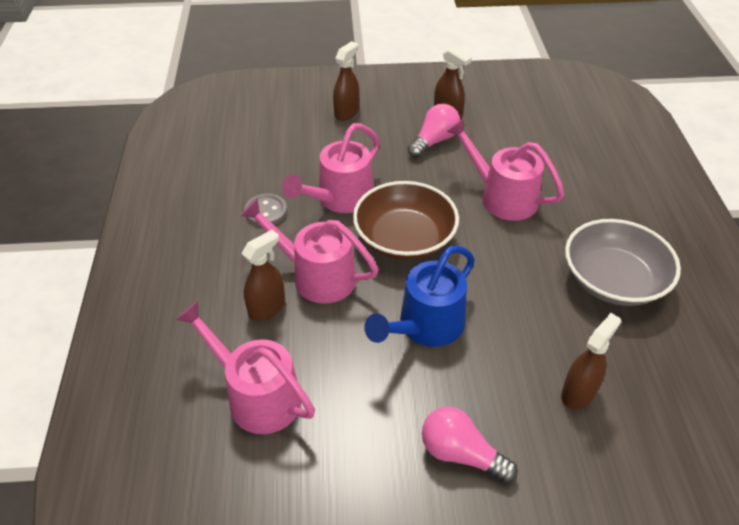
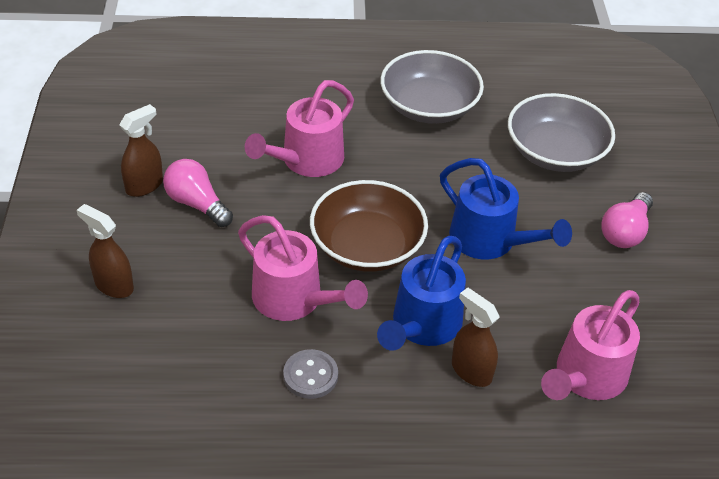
camera: 90 degrees left, 0 degrees up
(315, 276) = (422, 326): pink watering can -> blue watering can
(578, 393) = (555, 152): brown spray bottle -> grey bowl

